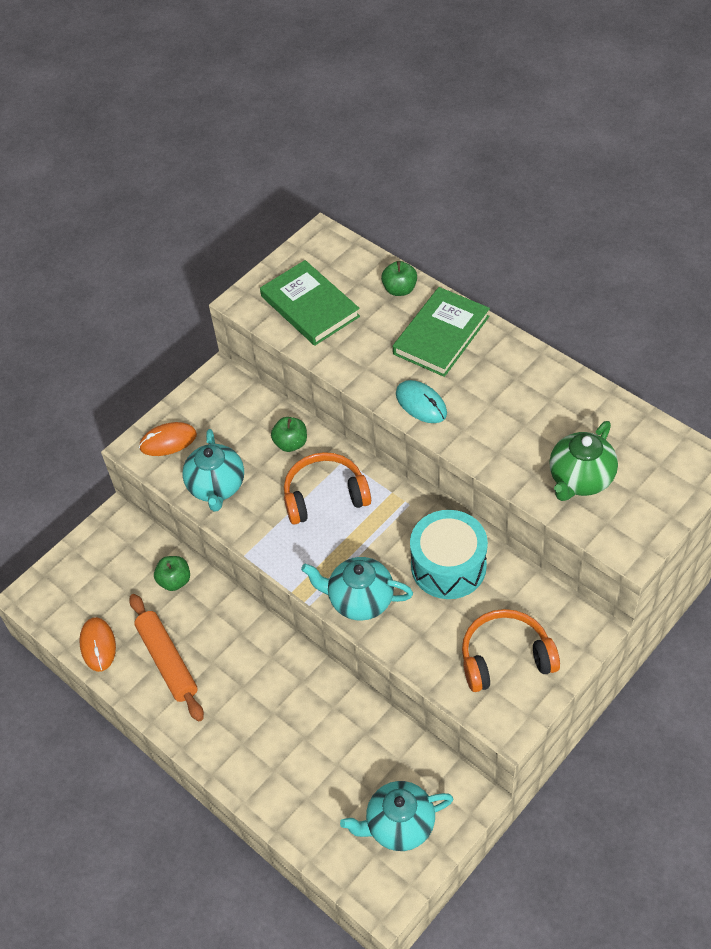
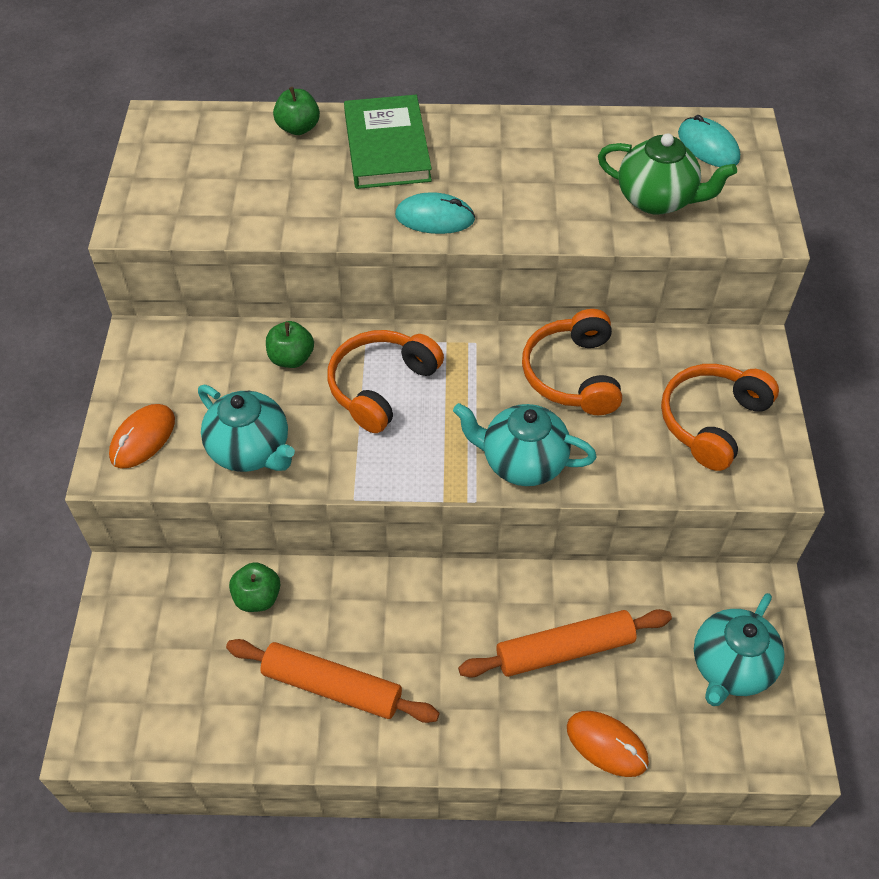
camera: 45 degrees left, 0 degrees up
(98, 645) = (231, 730): orange mouse -> orange mouse (607, 744)
(310, 306) = (215, 190): green book -> none
(311, 739) = (565, 650): none -> orange rolling pin
(359, 600) = (522, 462): turquoise teapot -> turquoise teapot turned 45 degrees clockwise
(448, 566) = (573, 374): turquoise drum -> orange headphones
(580, 479) = (657, 200): green teapot -> green teapot turned 60 degrees counterclockwise
(662, 462) = (708, 146): none -> turquoise mouse

